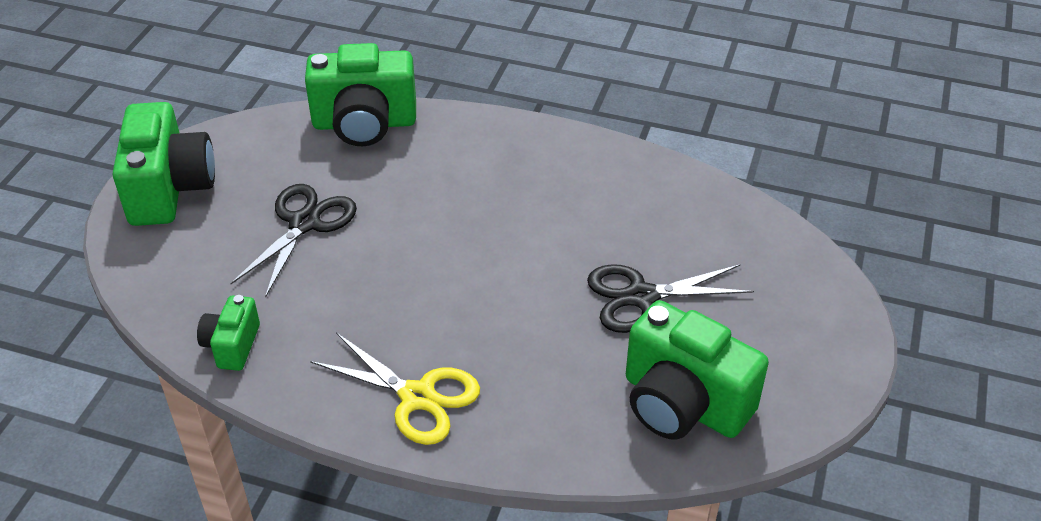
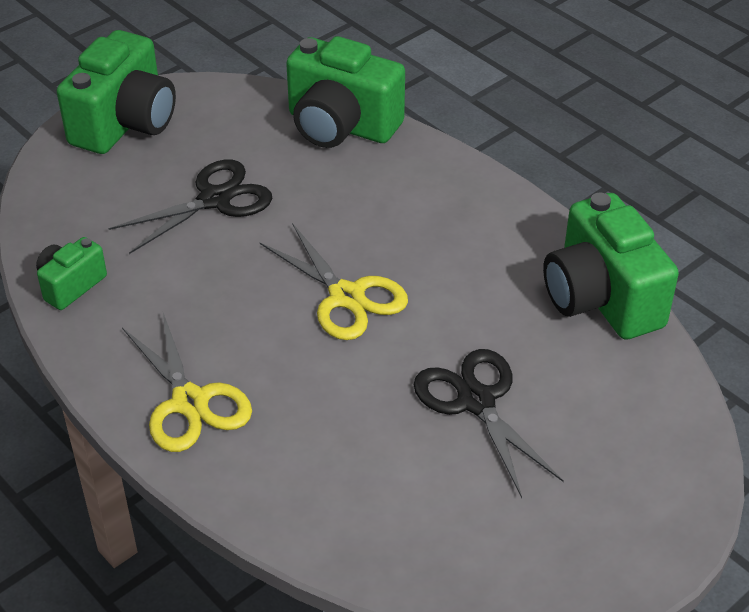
camera: 30 degrees right, 0 degrees up
(478, 258) = (346, 297): none -> yellow scissors
(641, 296) = (476, 401): black scissors -> black scissors turned 45 degrees clockwise
(683, 404) = (433, 524): green camera -> green camera (601, 298)

